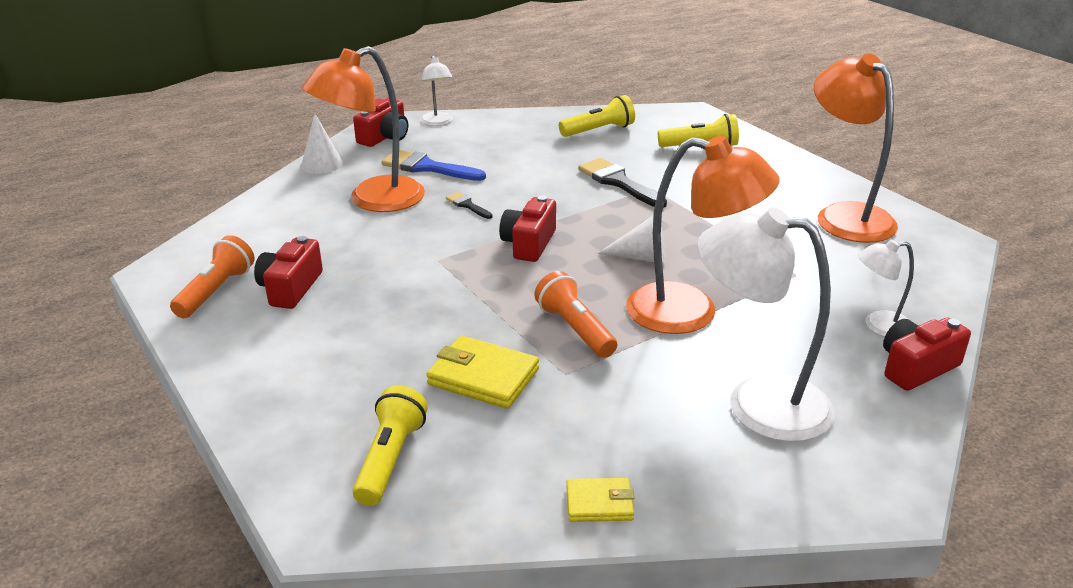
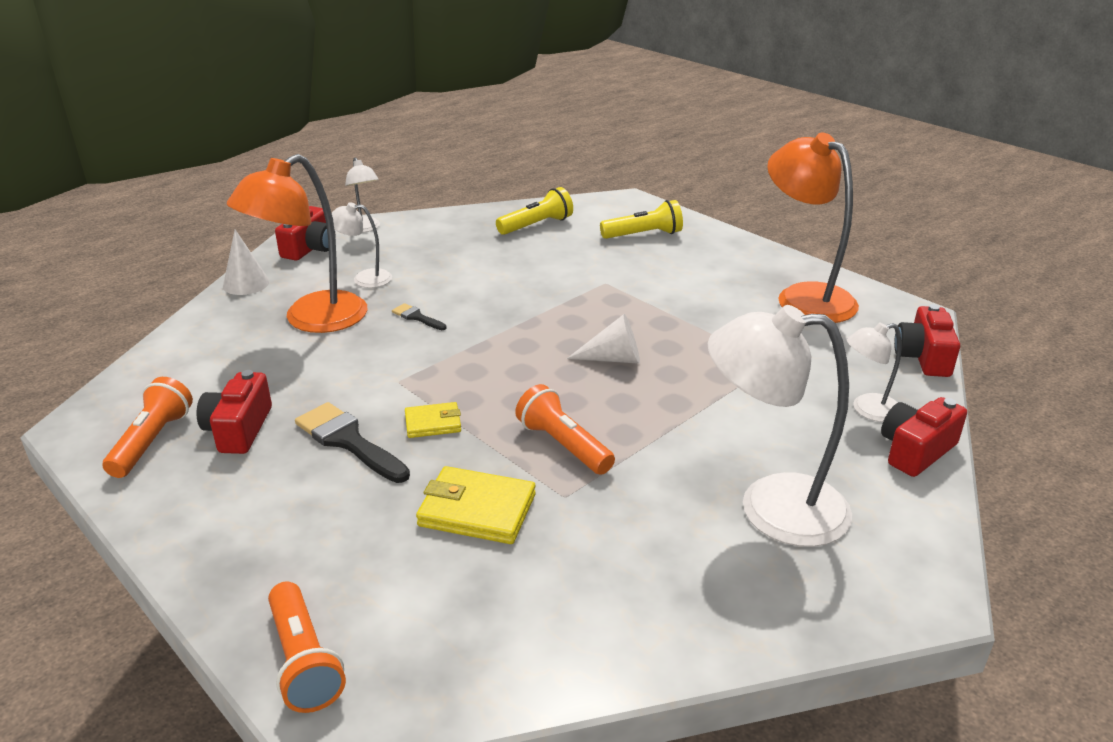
camera: 10 degrees left, 0 degrees up
(307, 483) = (304, 661): none -> orange flashlight
(390, 458) = (394, 619): yellow flashlight -> none
(427, 167) = (364, 278): blue brush -> white lamp
(529, 244) = (492, 354): red camera -> red camera (923, 357)
(599, 503) = (636, 642): yellow wallet -> yellow wallet (433, 423)
(618, 182) = (570, 279): black brush -> black brush (348, 441)
(690, 312) = (678, 414): orange lamp -> none

